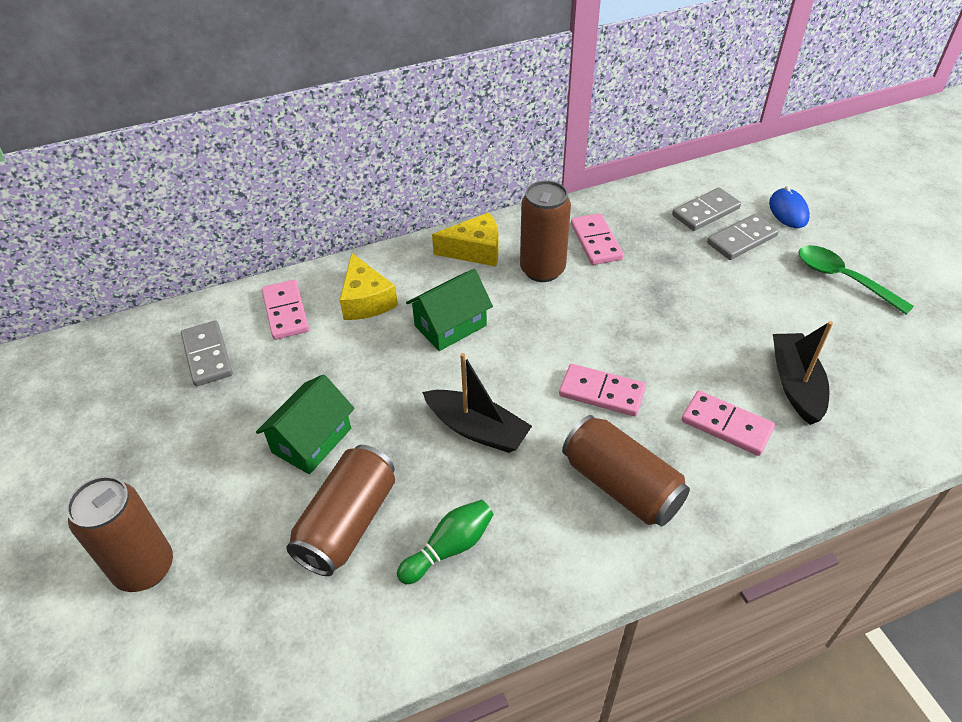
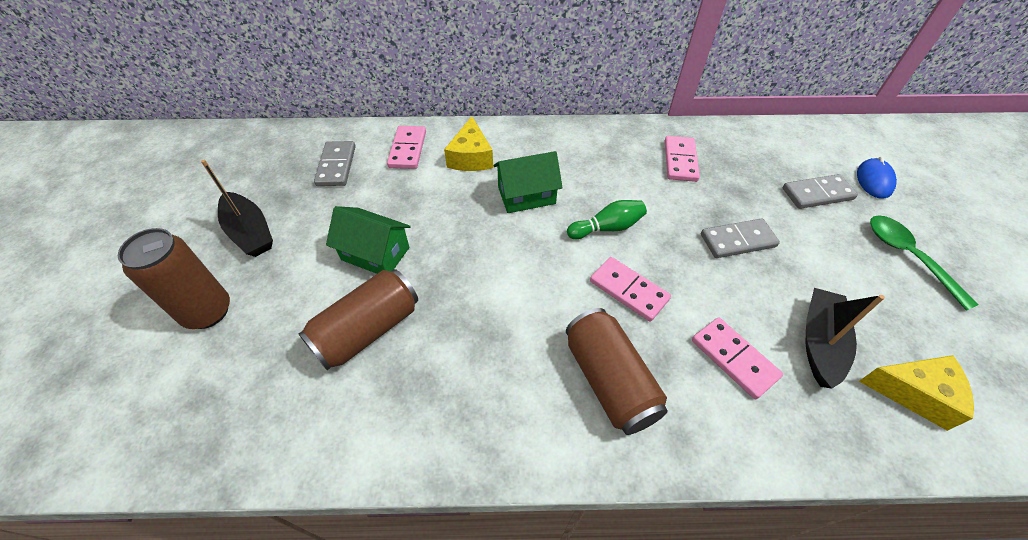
camera: 20 degrees right, 5 degrees up
(311, 440) = (375, 253): green house -> green house turned 60 degrees clockwise
(449, 548) = (436, 382): green bowling pin -> green bowling pin (607, 228)
(475, 250) = (574, 141): yellow cheese -> yellow cheese (914, 393)
(477, 429) = (507, 287): black boat -> black boat (250, 232)
(542, 270) = (623, 171): brown can -> none
(706, 212) = (792, 161): grey domino -> grey domino (738, 241)

